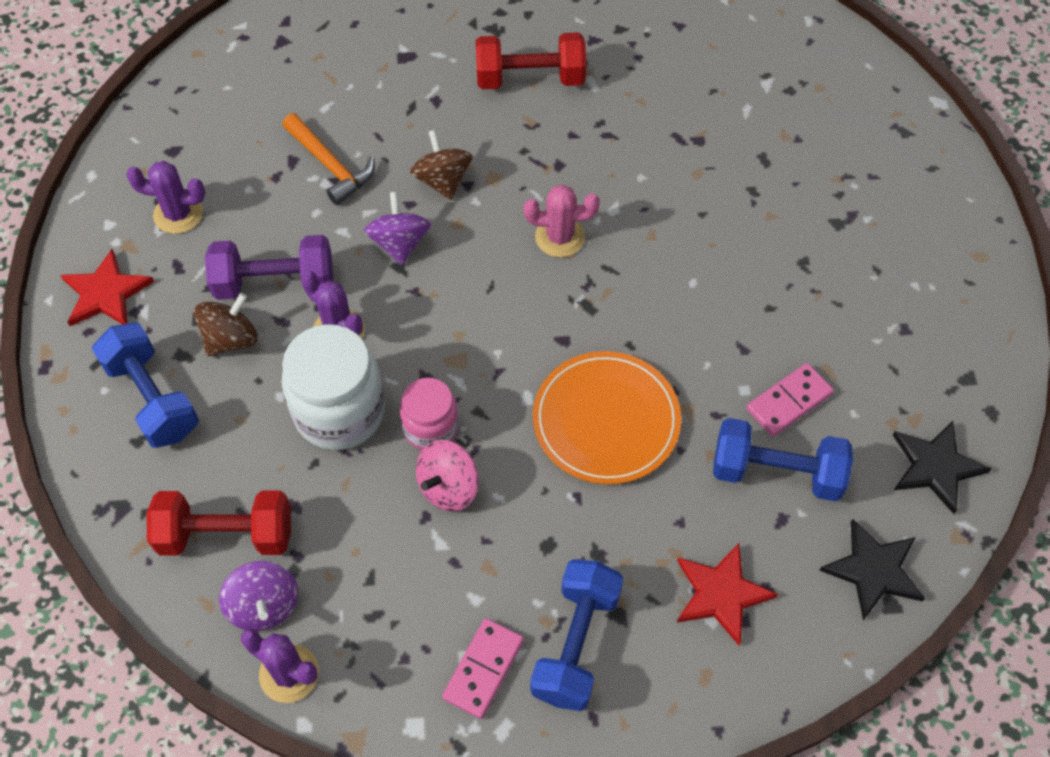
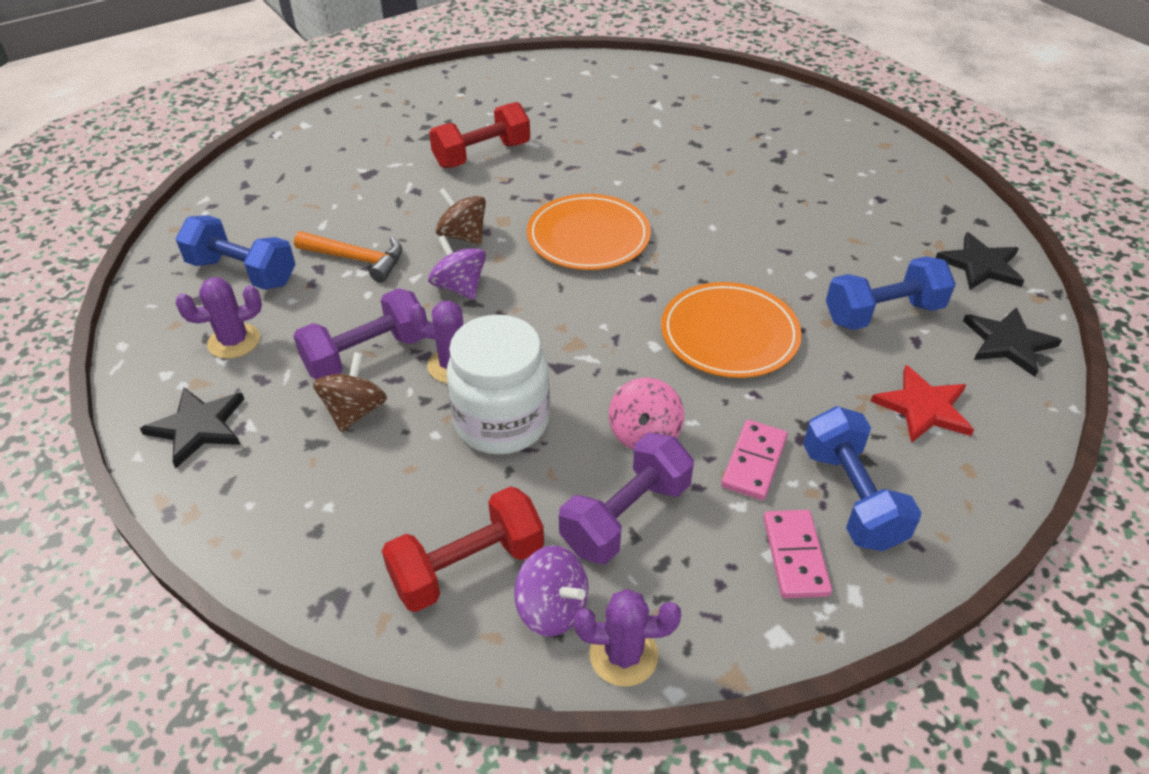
camera: 30 degrees left, 15 degrees down
(105, 293) = (198, 427): red star -> black star
(153, 398) = (307, 489): blue dumbbell -> blue dumbbell (242, 272)
(376, 557) = (626, 516): none -> purple dumbbell
(431, 428) = (593, 399): pink jar -> none
(560, 237) = (588, 236): pink cactus -> orange plate
(789, 402) = (848, 268): pink domino -> pink domino (754, 462)

